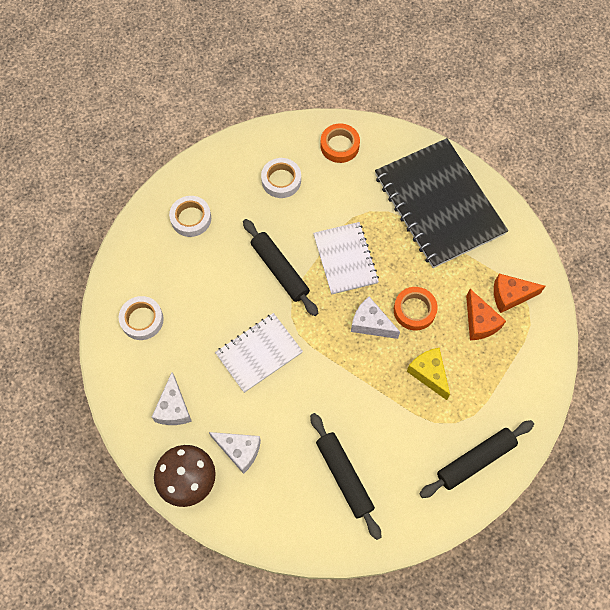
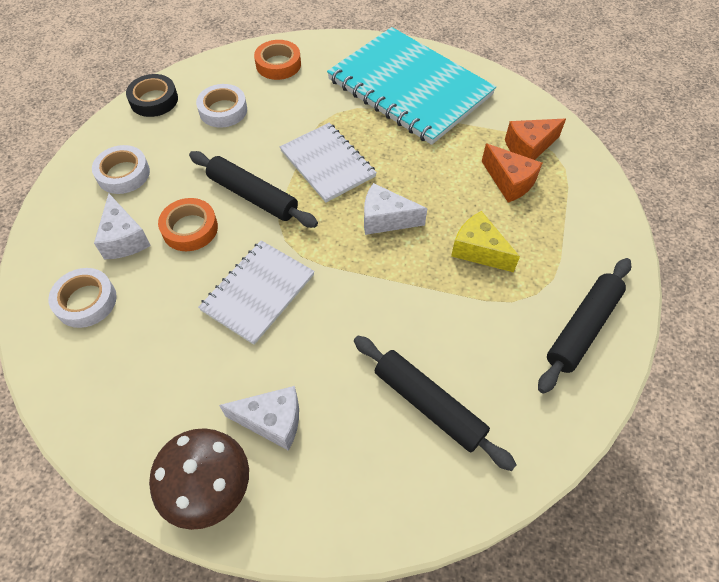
camera: 20 degrees left, 10 degrees down
(173, 408) = (160, 396): white cheese -> white cheese (124, 239)
(230, 153) = (154, 100): none -> black tape
(414, 310) = (430, 191): orange tape -> orange tape (190, 228)
(438, 204) = (409, 87): black notebook -> turquoise notebook

